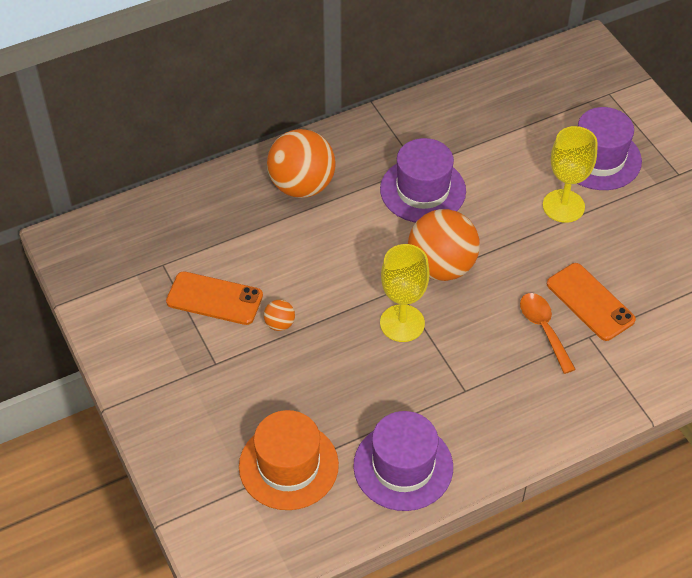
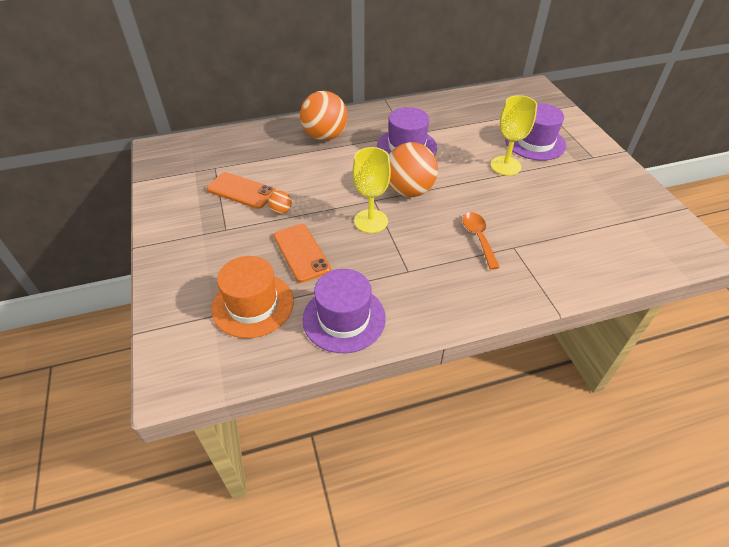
camera: 10 degrees right, 5 degrees down
(590, 302) = (517, 225): orange phone -> orange phone (301, 252)

